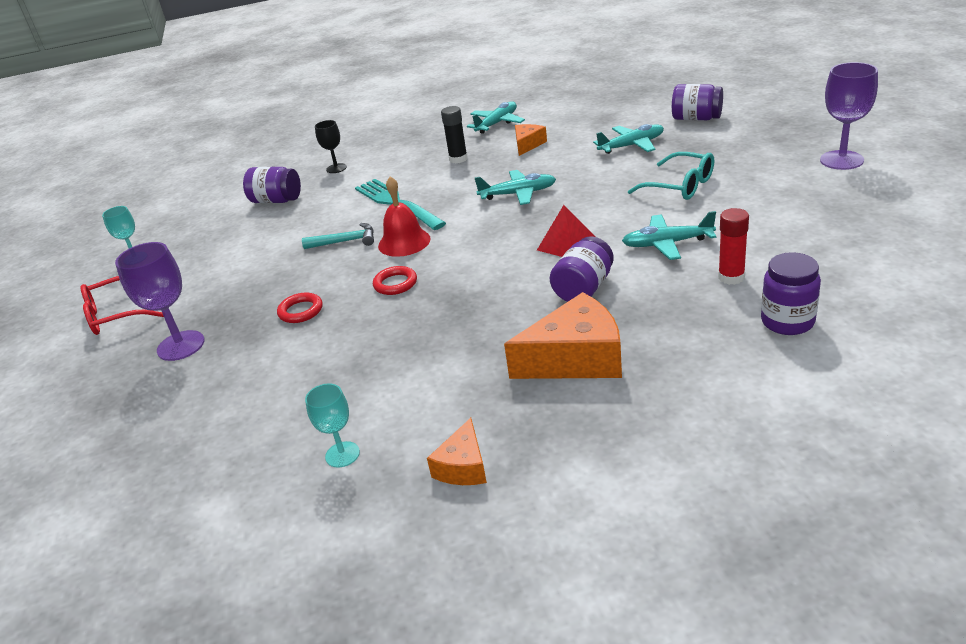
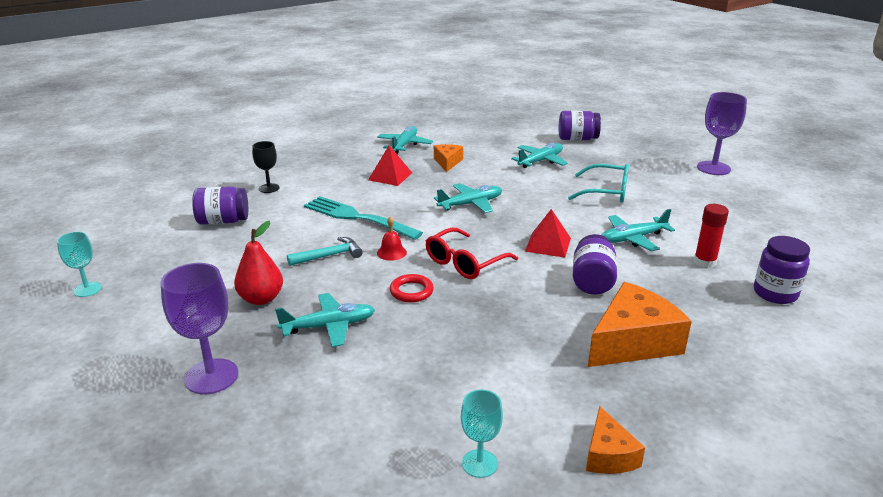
camera: 25 degrees left, 5 degrees down
(116, 315) = (104, 352): red glasses -> red glasses (464, 263)
(261, 279) = (261, 299): none -> red pear
(301, 311) = (329, 326): red ring -> turquoise plane
(404, 242) = (391, 252): red bell -> red bell, size x0.58
(458, 159) = (390, 176): black glue stick -> red pyramid

